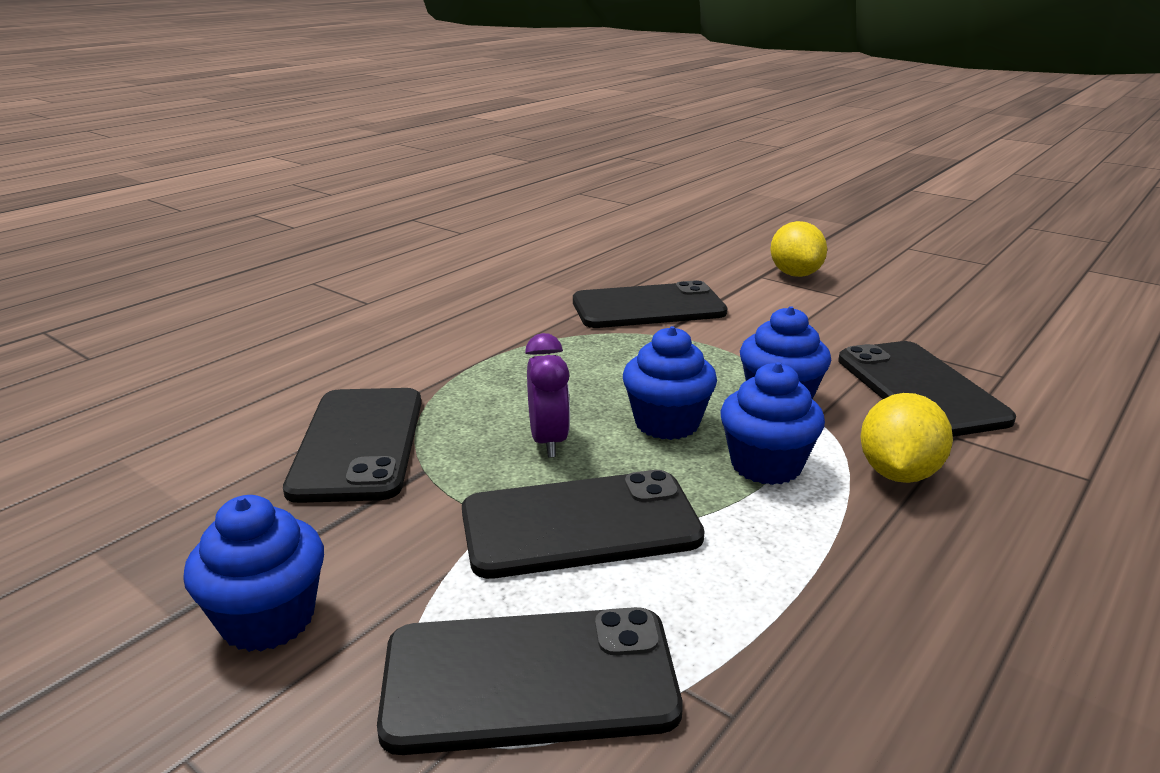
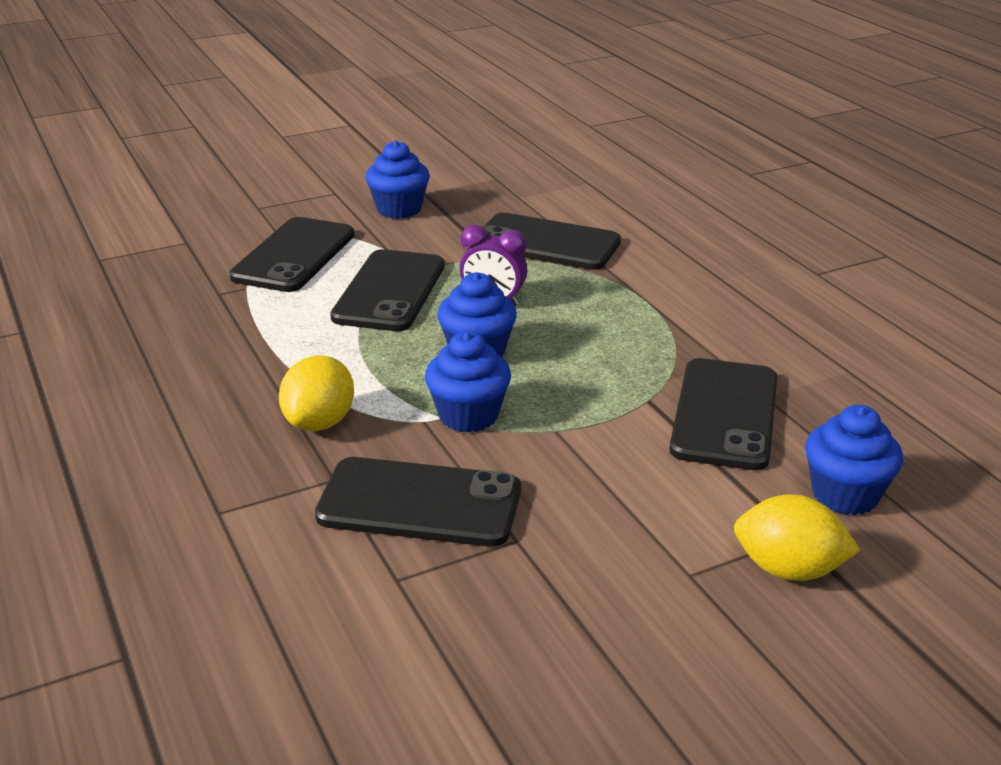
camera: 115 degrees right, 5 degrees up
(766, 465) = (384, 372): blue cupcake -> blue cupcake (845, 495)
(898, 473) = (319, 422): yellow lemon -> yellow lemon turned 60 degrees clockwise

